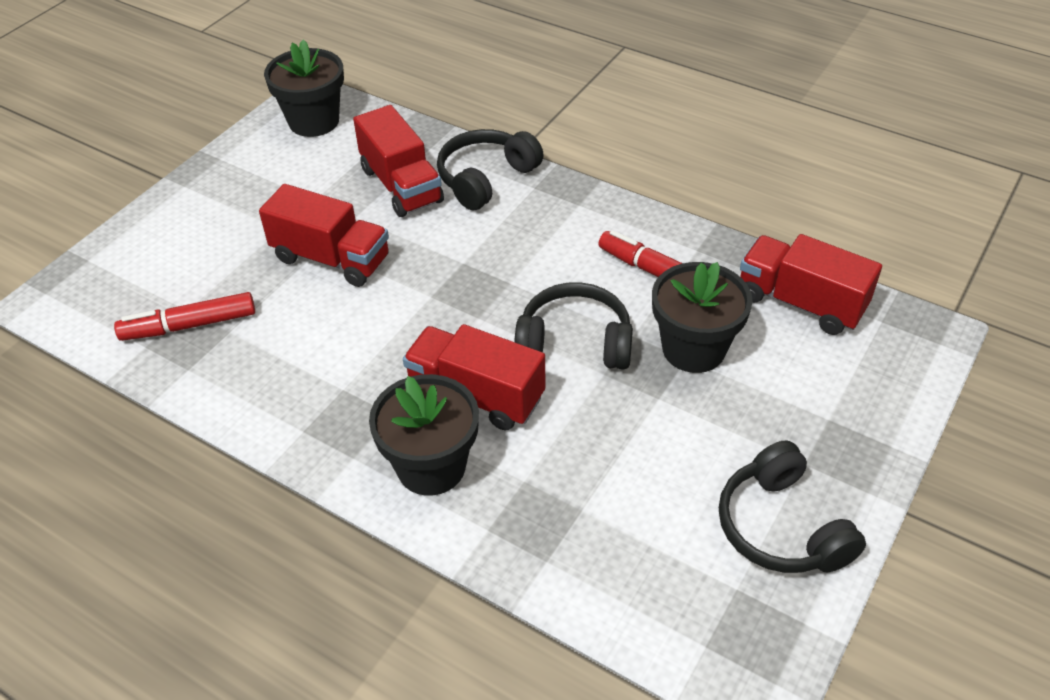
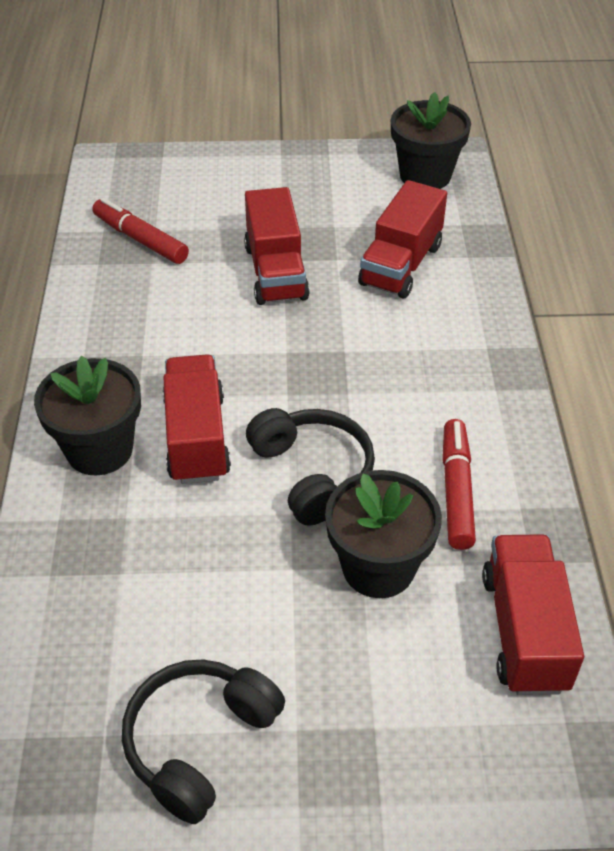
camera: 55 degrees right, 0 degrees up
(486, 178) = (464, 310): black headphones -> none

